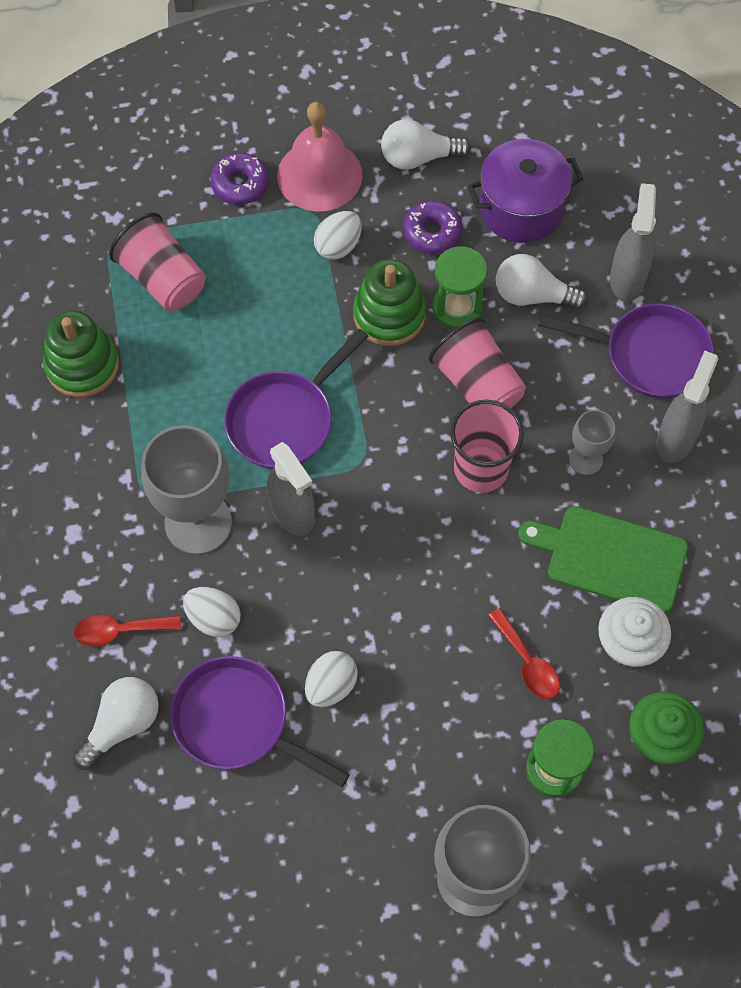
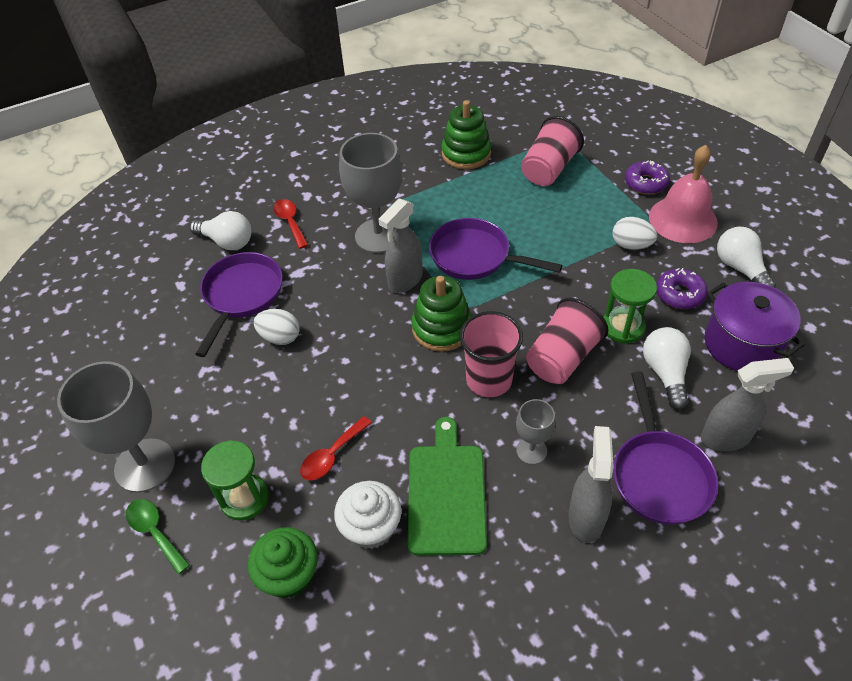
camera: 75 degrees right, 15 degrees down
(214, 618) = (312, 263): white egg -> none
(389, 315) = (591, 289): green stacking toy -> green stacking toy (442, 328)
(568, 875) = (155, 532): none -> green spoon
(675, 439) = (585, 517): grey spray bottle -> grey spray bottle turned 90 degrees counterclockwise

